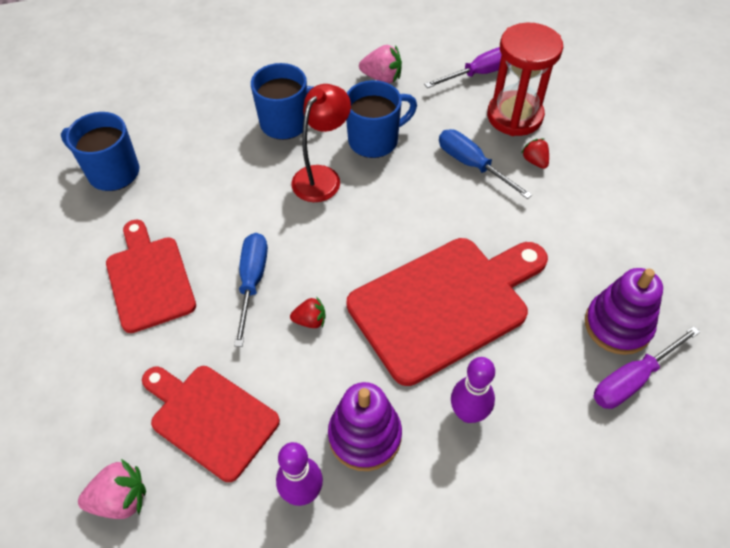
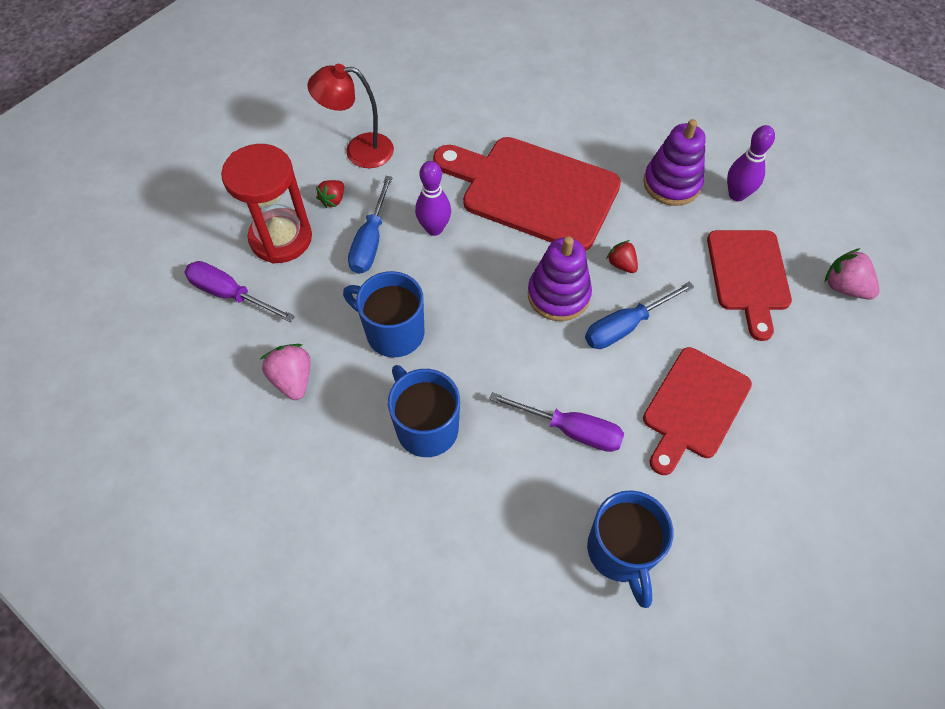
camera: 125 degrees left, 5 degrees up
(322, 176) = (472, 348): red lamp -> red lamp (359, 151)
(468, 413) = (604, 140): purple bowling pin -> purple bowling pin (434, 228)
(617, 325) = (467, 94): purple stacking toy -> purple stacking toy (558, 295)
(632, 379) = (505, 74): purple screwdriver -> purple screwdriver (570, 430)

